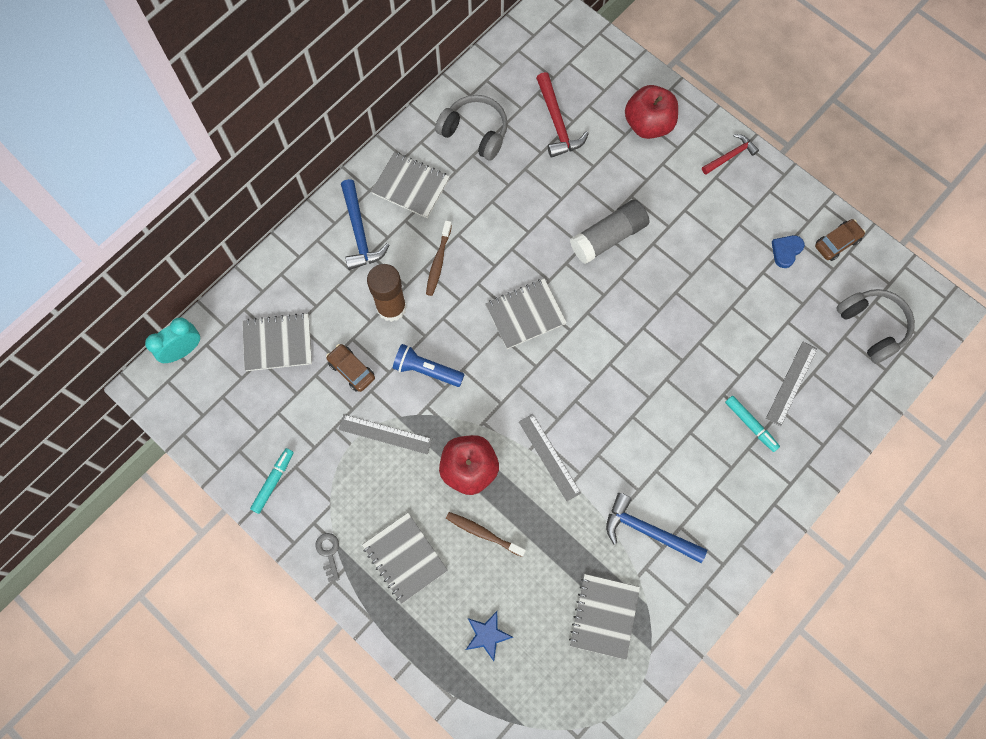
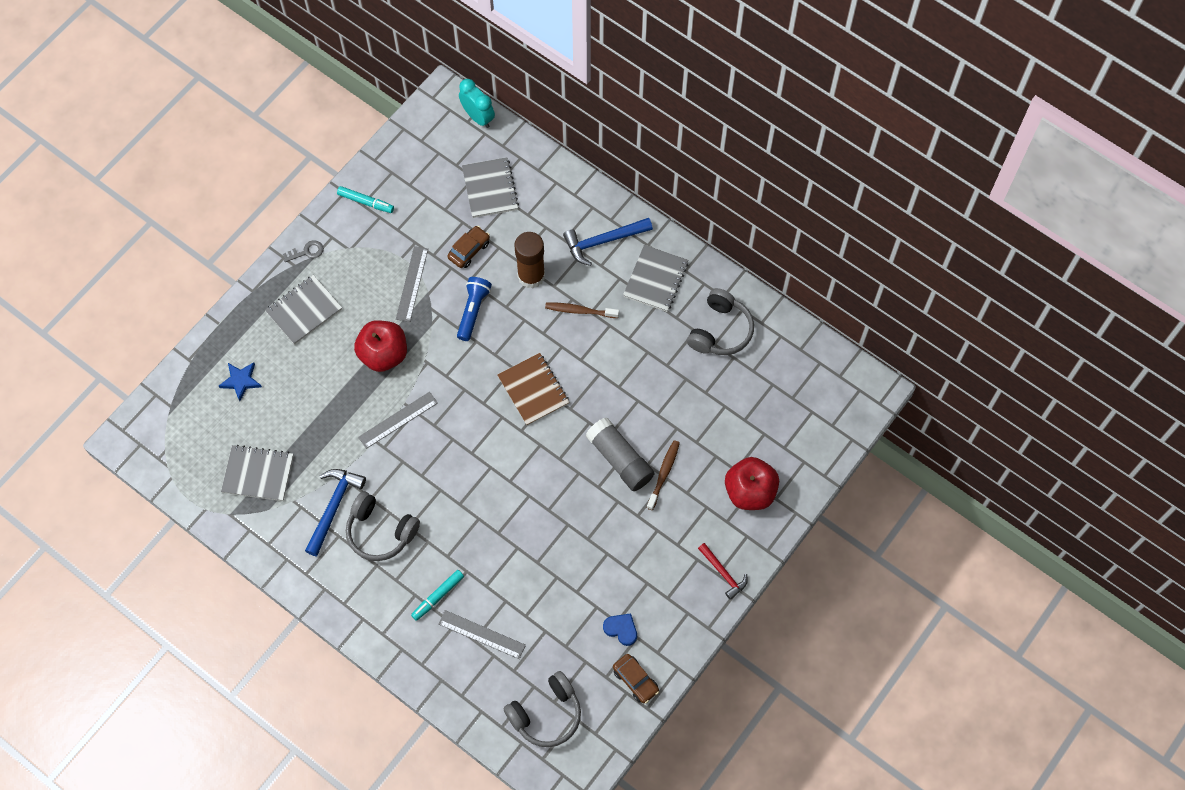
camera: 85 degrees right, 5 degrees down
(483, 533) = (327, 371): brown toothbrush -> brown toothbrush (663, 474)
(525, 314) = (533, 390): grey notebook -> brown notebook
(557, 123) = (740, 405): red hammer -> none
(677, 481) = (380, 531): none -> grey headphones

